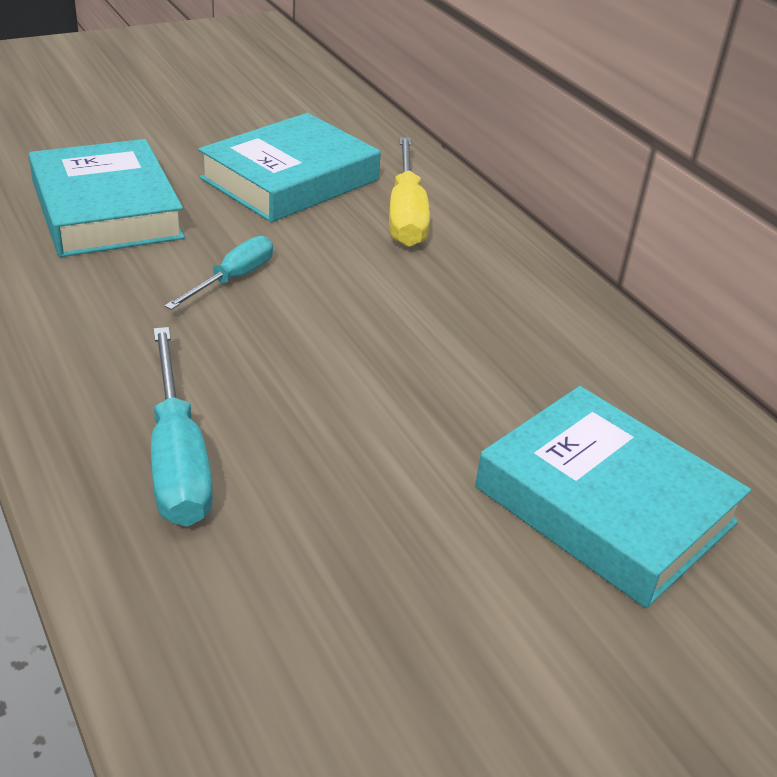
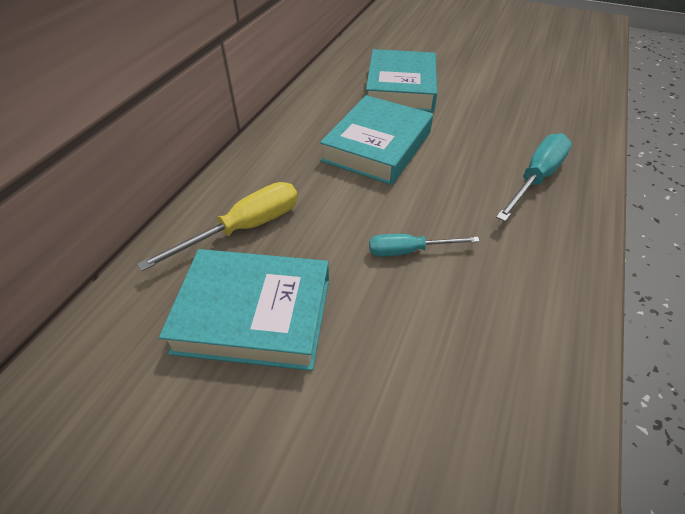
camera: 125 degrees left, 10 degrees up
(106, 210) = (425, 384): turquoise book -> turquoise book (377, 146)

